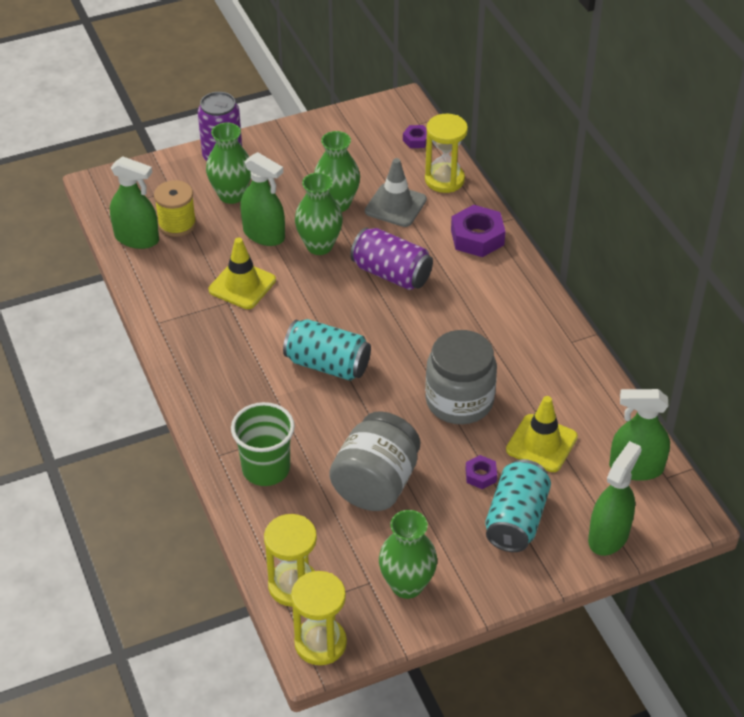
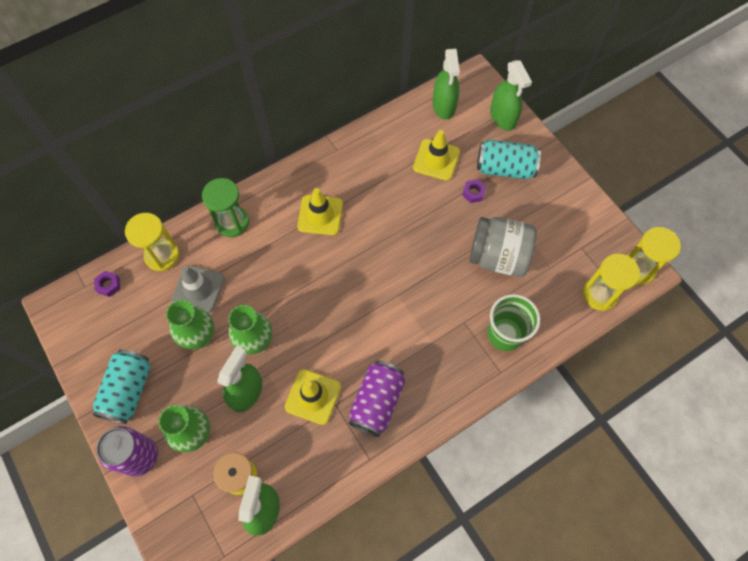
camera: 100 degrees left, 20 degrees up
(327, 365) = (391, 310): turquoise can -> turquoise can (128, 390)
(391, 274) = (283, 279): purple can -> purple can (377, 402)
(407, 585) = (576, 225): green vase -> none
(459, 401) = (409, 214): grey jar -> none
(473, 315) = (320, 215): none -> yellow traffic cone
(477, 237) = (232, 222): purple nut -> green hourglass
(608, 536) = (503, 117): green spray bottle -> green spray bottle turned 135 degrees counterclockwise

